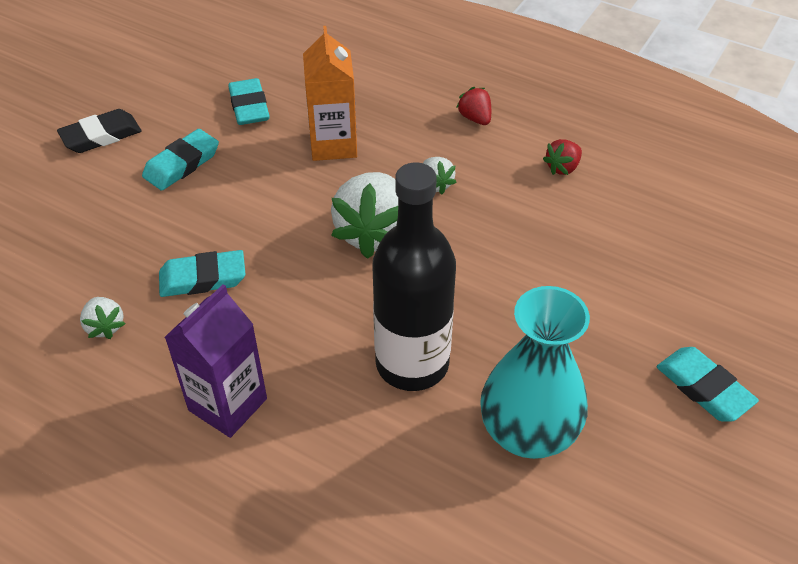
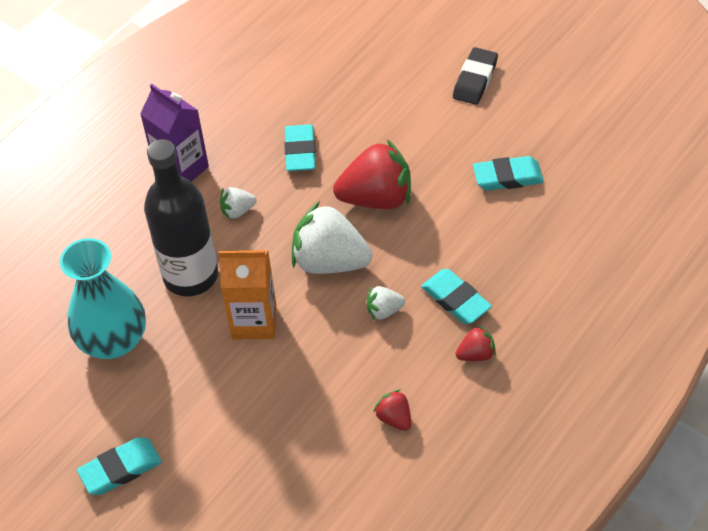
camera: 100 degrees right, 5 degrees up
(101, 136) = (475, 79): black eraser -> black eraser turned 45 degrees clockwise
(105, 326) = (264, 100): white strawberry -> white strawberry (237, 211)
(182, 164) = (432, 133): turquoise eraser -> turquoise eraser (455, 300)
(279, 203) = (376, 198): none -> red strawberry
(333, 144) = (447, 238): orange carton -> orange carton (254, 321)

